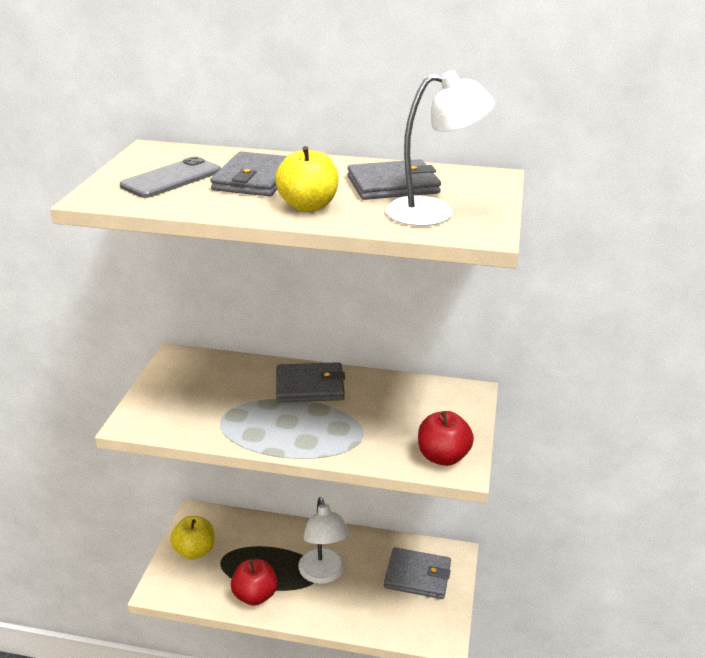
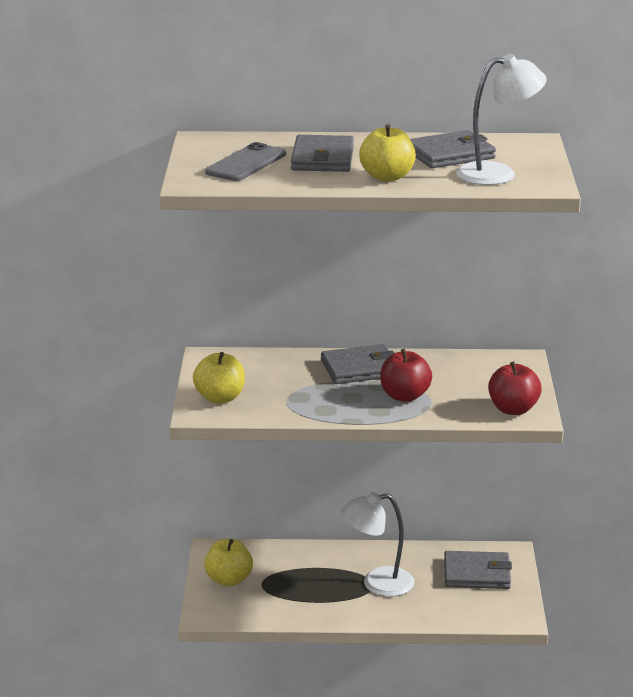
camera: 10 degrees left, 5 degrees down
(161, 407) = (220, 398): none -> yellow apple
(255, 595) = (312, 608): red apple -> red apple (404, 396)
(323, 574) = (377, 583): white lamp -> white lamp turned 105 degrees clockwise

